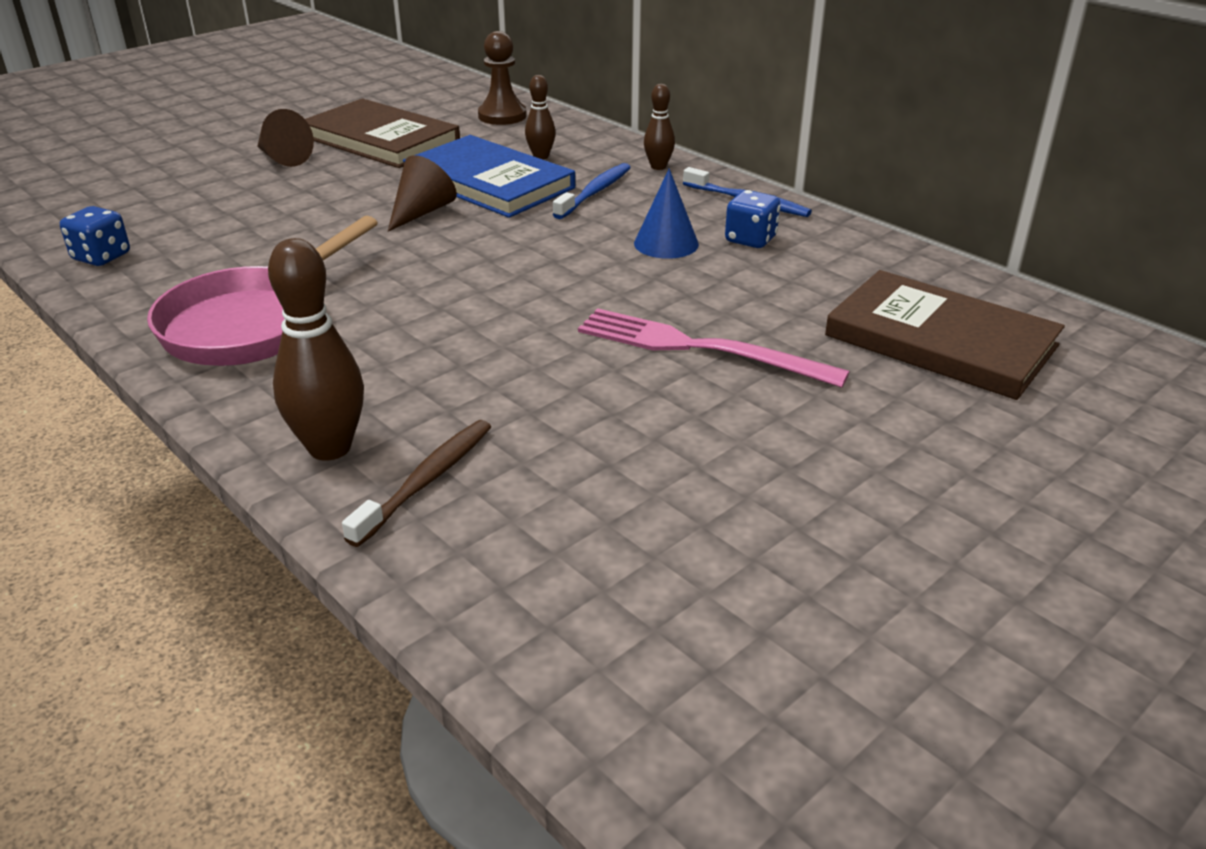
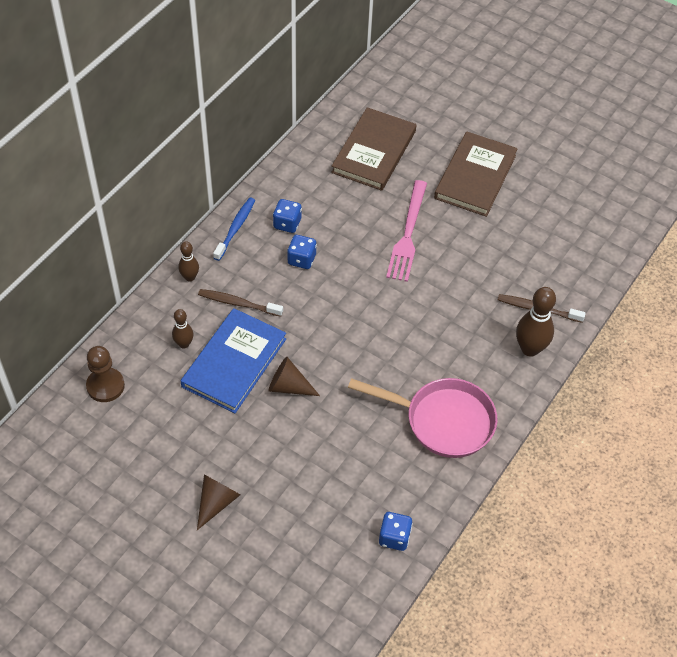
camera: 105 degrees left, 20 degrees up
(381, 139) = (168, 451): brown book -> brown book (475, 176)
(595, 192) = (238, 303): blue toothbrush -> brown toothbrush
(666, 243) = (301, 259): blue cone -> blue dice

